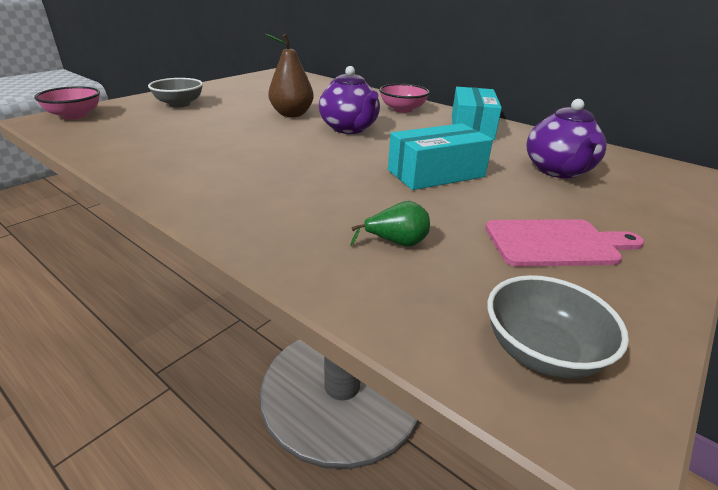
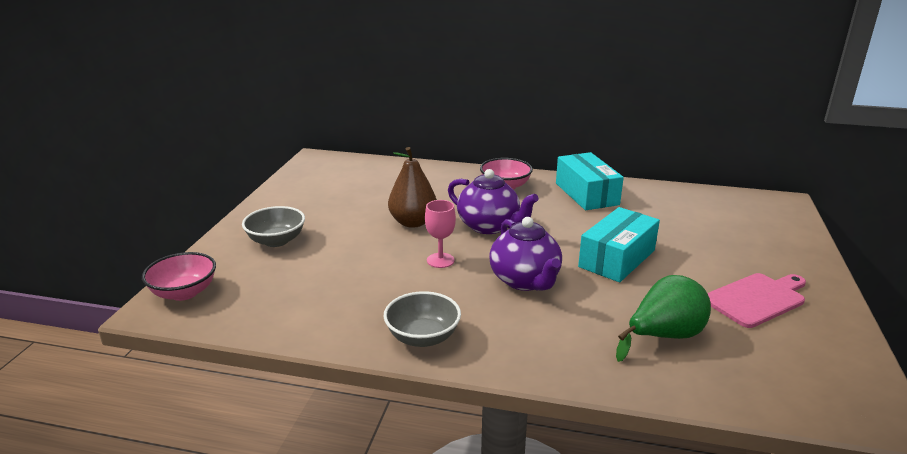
camera: 25 degrees left, 5 degrees down
(274, 139) = (440, 260): none -> pink goblet
(396, 243) = (664, 336): green pear -> green pear, size x1.72
(541, 352) = (820, 384): grey bowl -> grey bowl (423, 337)
(558, 171) = (696, 227): purple teapot -> purple teapot (525, 281)

